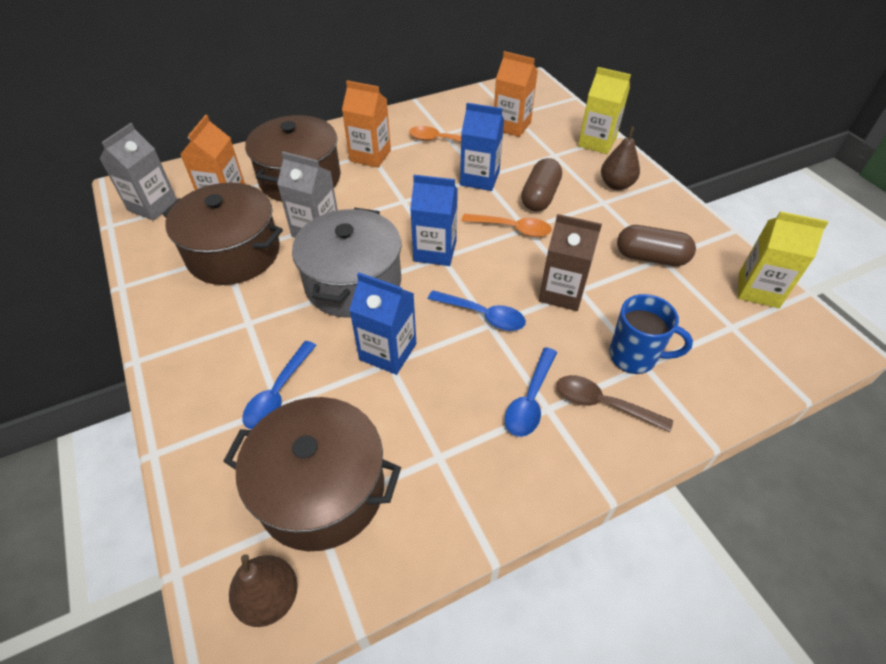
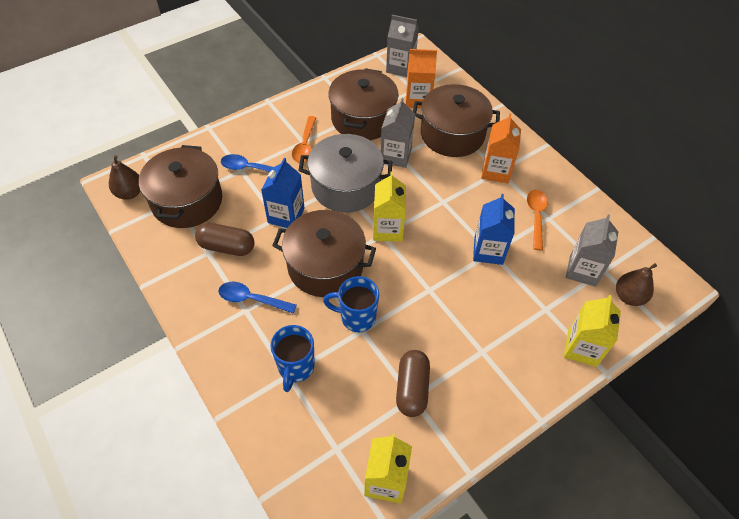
camera: 80 degrees right, 5 degrees up
(435, 251) = (388, 229): blue carton -> yellow carton
(483, 315) = (325, 266): blue spoon -> brown pot
(511, 126) = (582, 270): orange carton -> grey carton
(512, 228) = (426, 279): orange spoon -> orange spoon (305, 145)
(540, 197) = (475, 298): brown capsule -> brown capsule (227, 247)
(562, 292) = (356, 317): brown carton -> blue mug
(603, 404) = (250, 344): brown spoon -> none
(616, 185) = (513, 364): brown pear -> brown pear (628, 296)

